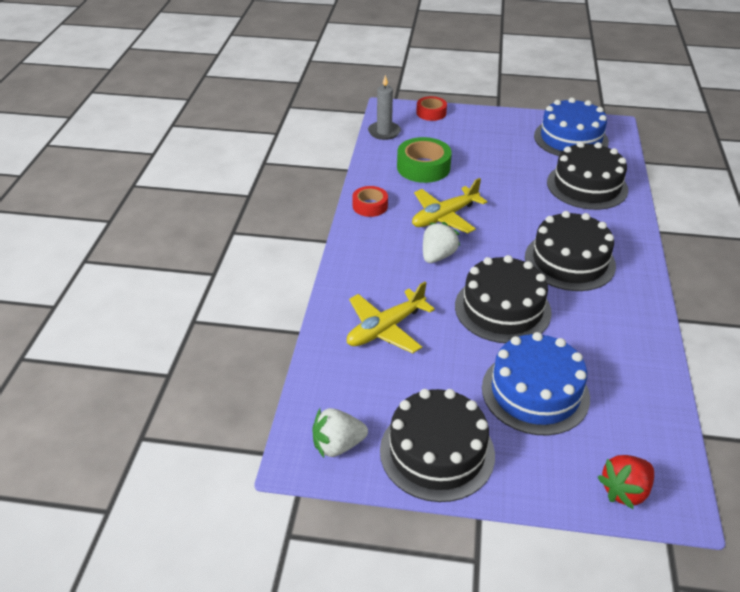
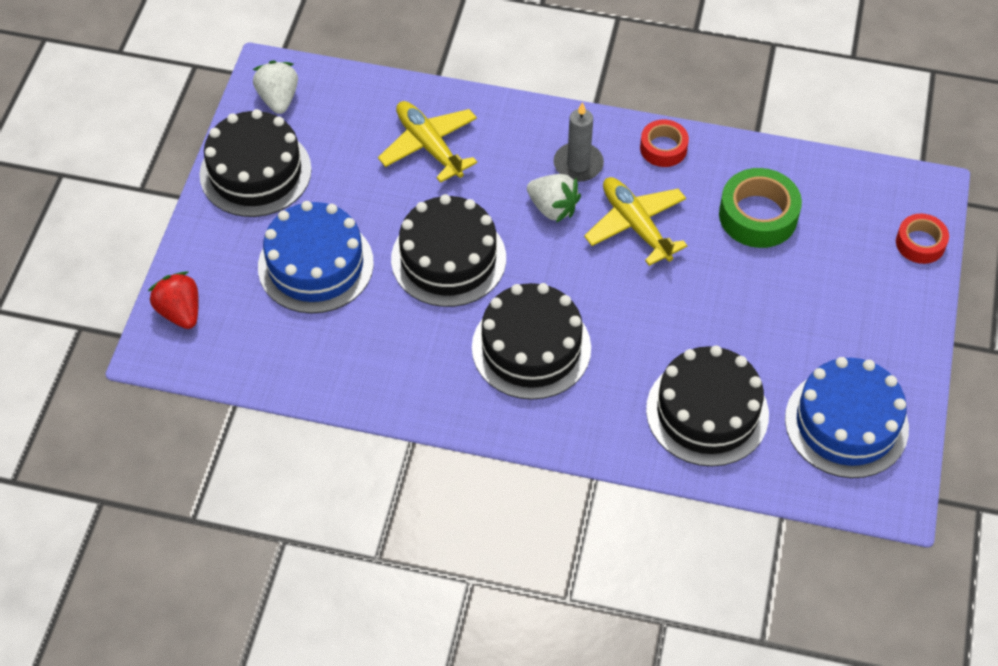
camera: 95 degrees right, 15 degrees up
(384, 132) = (856, 178): grey candle -> grey candle (578, 164)

